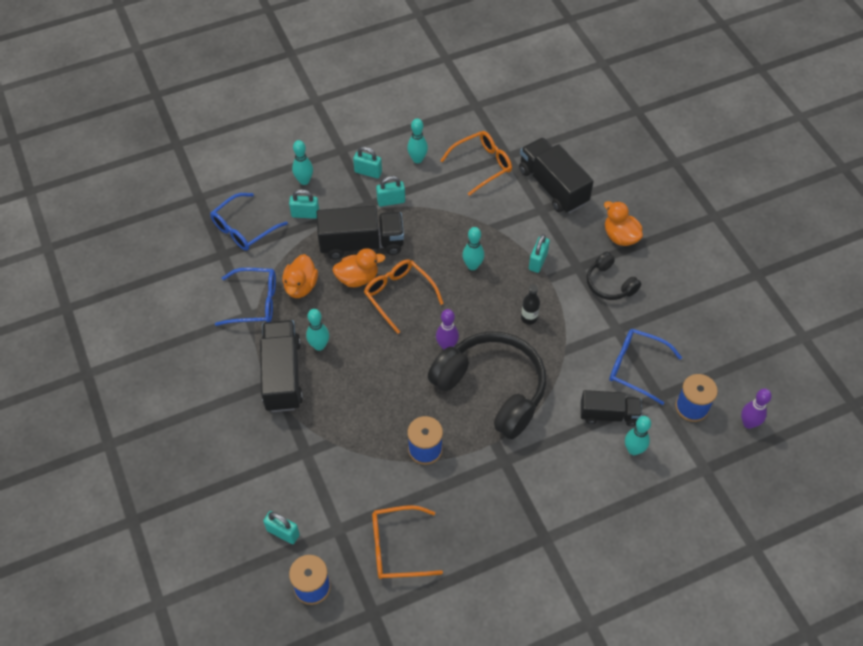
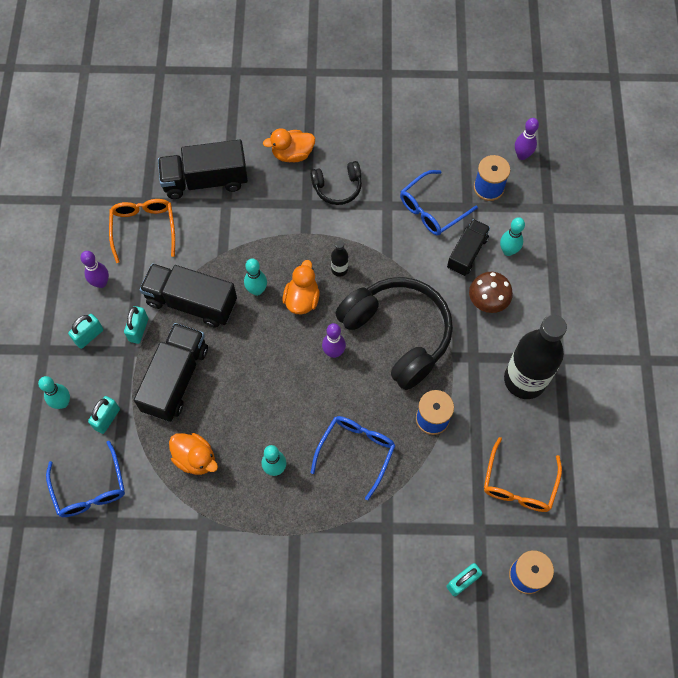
camera: 65 degrees left, 10 degrees up
(255, 302) = (190, 512): blue glasses -> blue glasses (356, 452)
(282, 375) = (291, 517): black truck -> black truck (191, 302)
(358, 278) = (215, 400): orange duck -> orange duck (302, 299)
(399, 295) = (255, 370): orange glasses -> none
(417, 159) = (101, 283): turquoise bowling pin -> purple bowling pin
(492, 389) = (398, 334): black headphones -> black headphones turned 75 degrees clockwise
(505, 514) = (524, 380): none -> black bottle
(538, 261) = (282, 233): turquoise padlock -> none
(567, 451) = (487, 302): none -> brown mushroom

